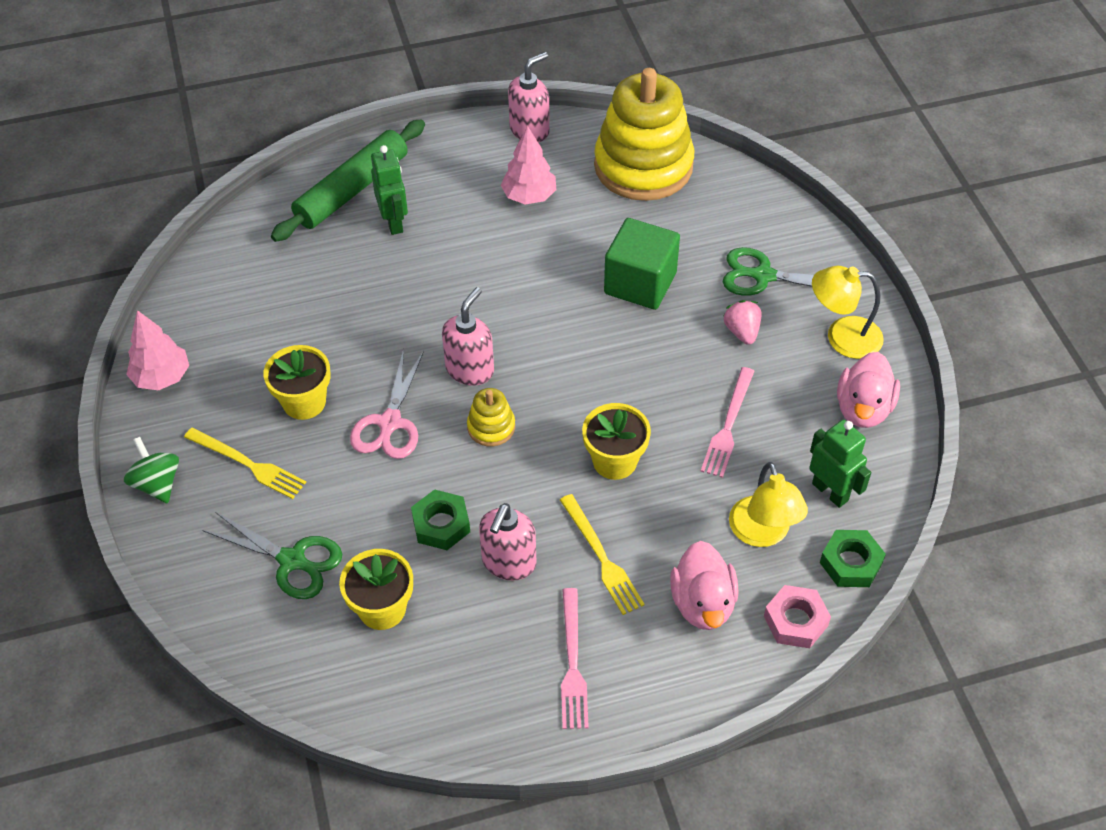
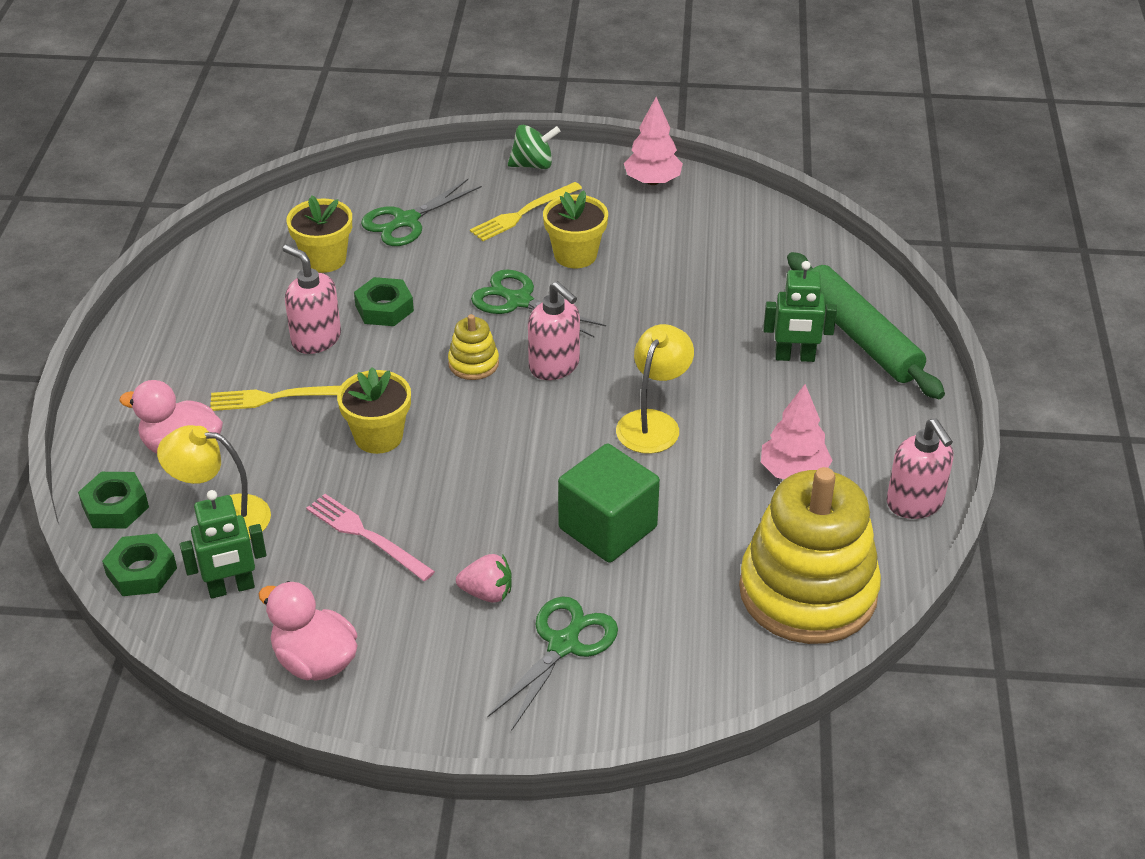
camera: 110 degrees right, 10 degrees down
(389, 423) = (518, 300): pink scissors -> green scissors
(572, 664) = (190, 352): pink fork -> none
(795, 621) = (115, 506): pink nut -> green nut
(842, 337) = (427, 685): yellow lamp -> yellow lamp (653, 423)

